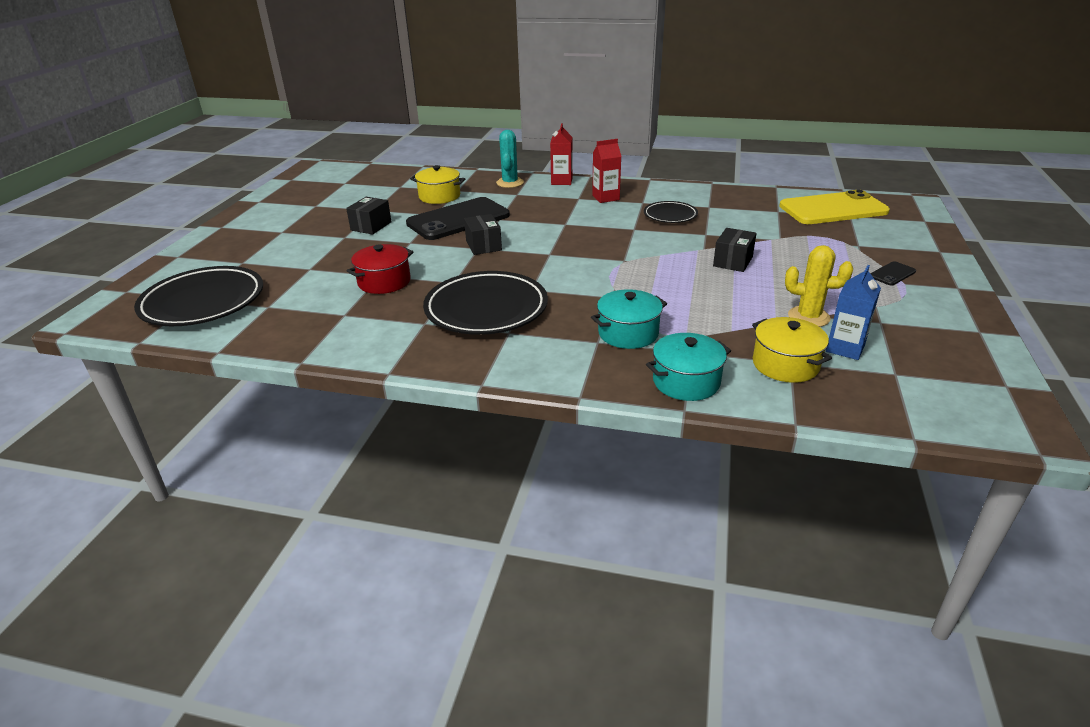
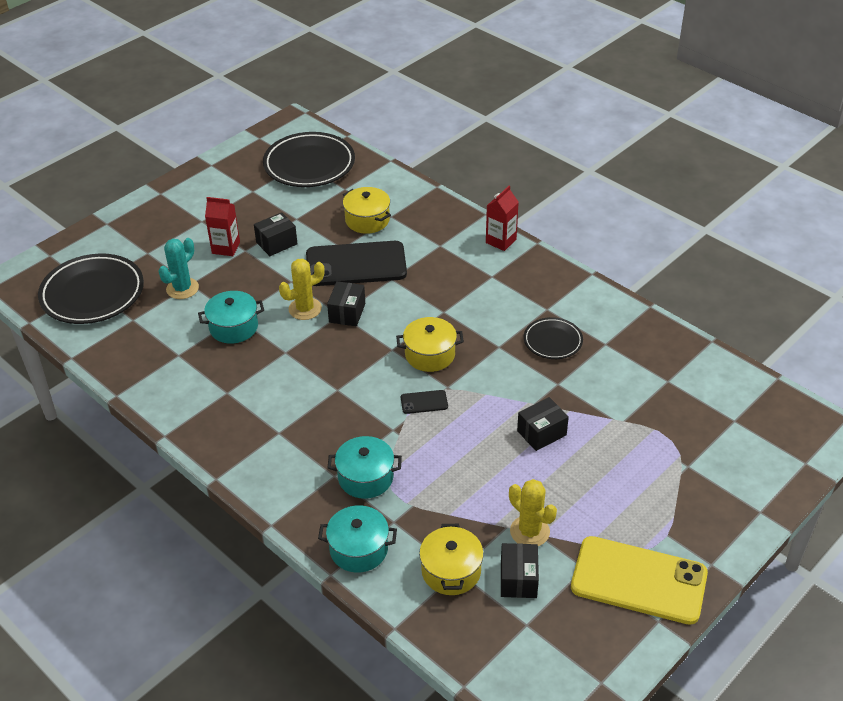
camera: 30 degrees right, 10 degrees up
(384, 282) = (233, 327): red pot -> turquoise pot
(442, 253) = (305, 309): none -> yellow cactus
(486, 309) = (284, 397): black plate -> black plate (309, 165)
(510, 183) = (449, 223): turquoise cactus -> turquoise cactus (182, 288)
(585, 248) = (430, 354): none -> yellow pot
(605, 198) = (518, 286): red carton -> red carton (226, 248)
(833, 209) = (729, 402): yellow phone -> yellow phone (638, 580)
(845, 348) = (518, 579): blue carton -> black box
(892, 274) = (671, 518): black phone -> black phone (424, 402)

